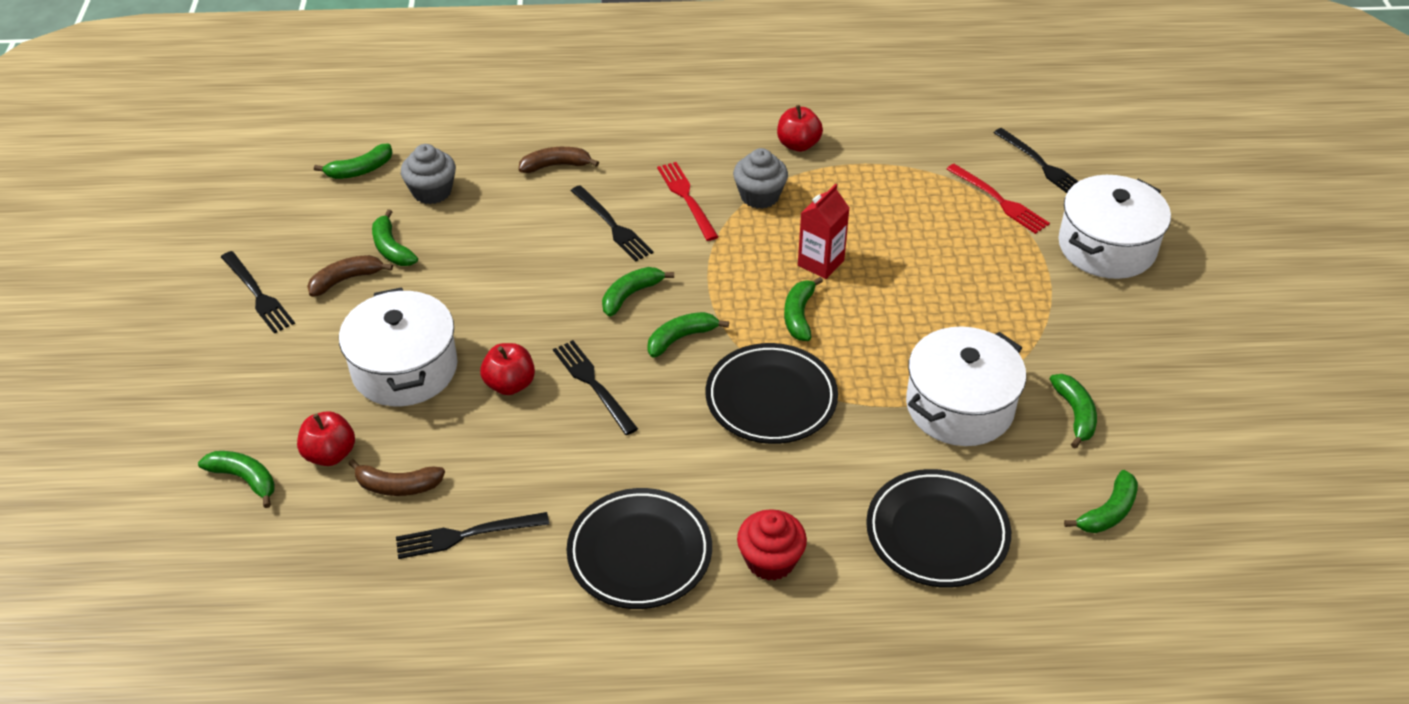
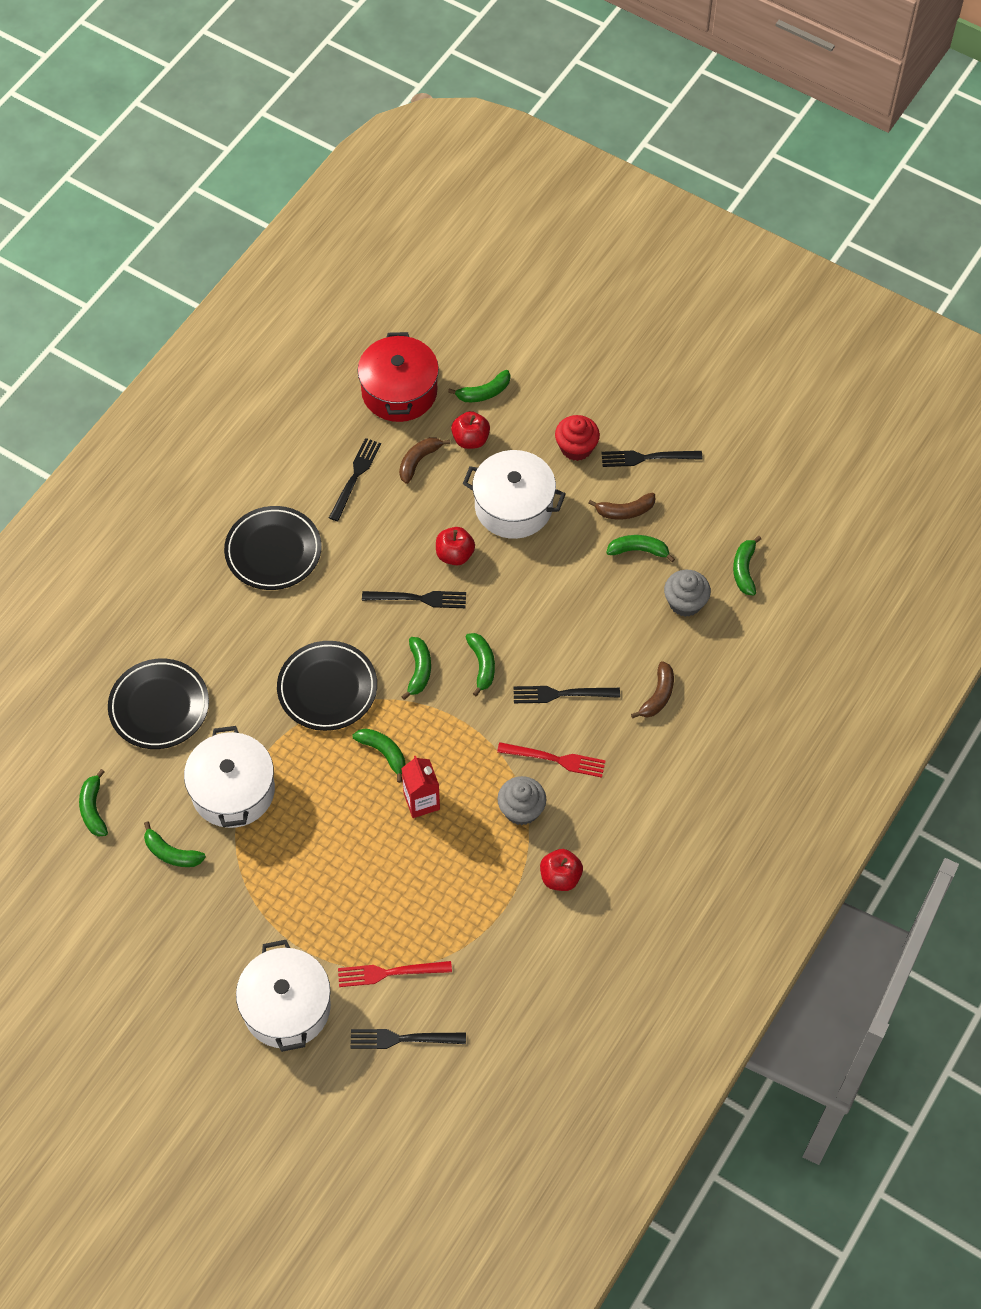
camera: 125 degrees right, 15 degrees up
(295, 566) = (399, 391): none -> red pot
(346, 280) = (625, 511): brown banana -> brown banana turned 75 degrees clockwise
(770, 560) = (214, 610): red cupcake -> red cupcake (576, 447)

